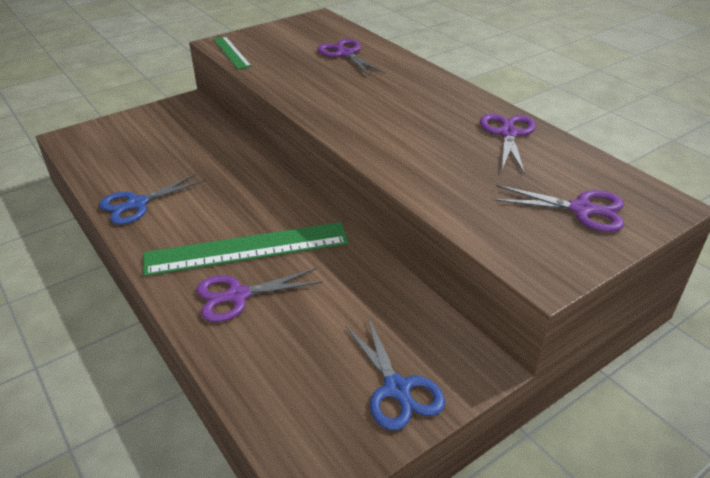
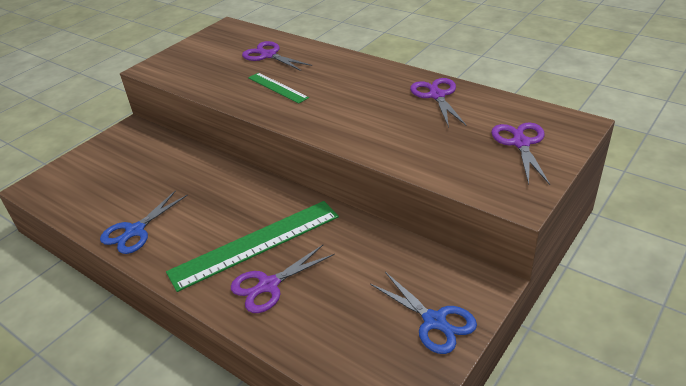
camera: 15 degrees left, 0 degrees up
(231, 52) = (165, 75): green ruler -> green ruler (277, 87)
(581, 209) = (521, 143): purple scissors -> purple scissors turned 90 degrees counterclockwise

